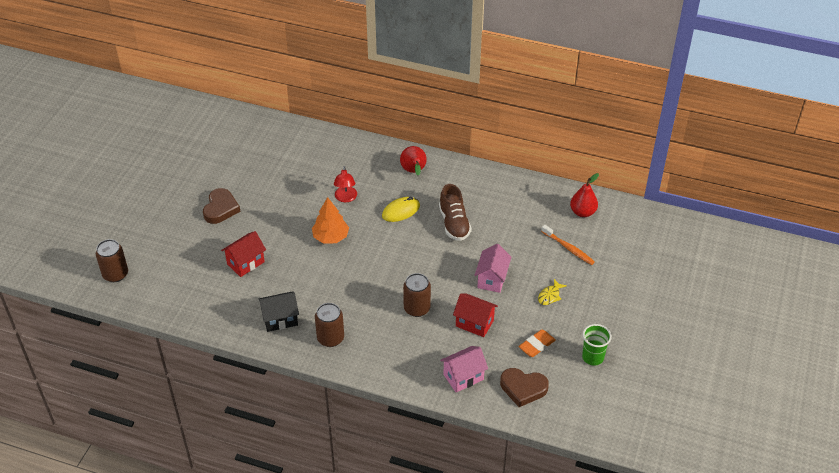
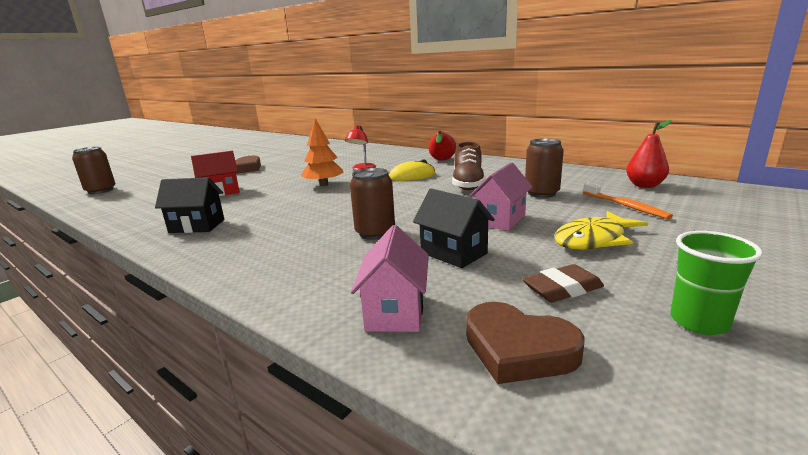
camera: 20 degrees right, 25 degrees down
(330, 338) = (233, 245): brown can -> brown can (541, 193)
(463, 377) = (395, 311): pink house -> pink house turned 75 degrees counterclockwise
(474, 323) = (453, 253): red house -> black house
(536, 345) = (562, 289): orange eraser -> brown eraser
(550, 296) = (593, 240): yellow fish -> yellow fish, size x1.75

